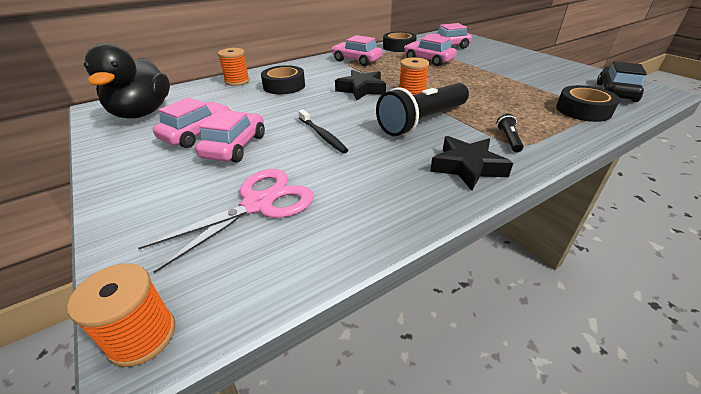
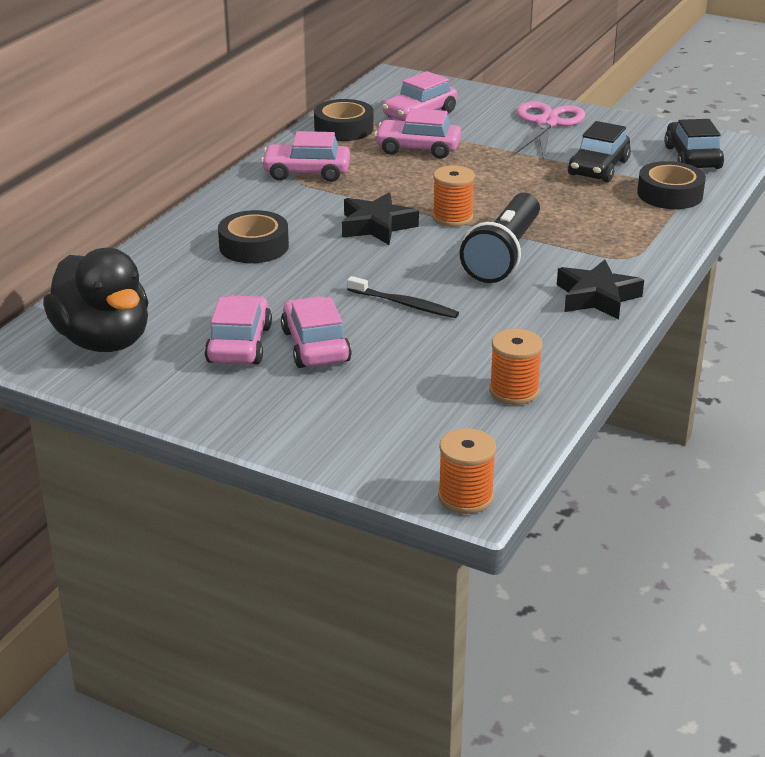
camera: 30 degrees left, 5 degrees down
(237, 81) = (165, 256): orange spool -> orange spool (514, 391)
(258, 204) = (429, 391): pink scissors -> pink scissors (547, 123)
(508, 140) = (615, 254): black flashlight -> none
(536, 86) = (598, 168): none -> black car

